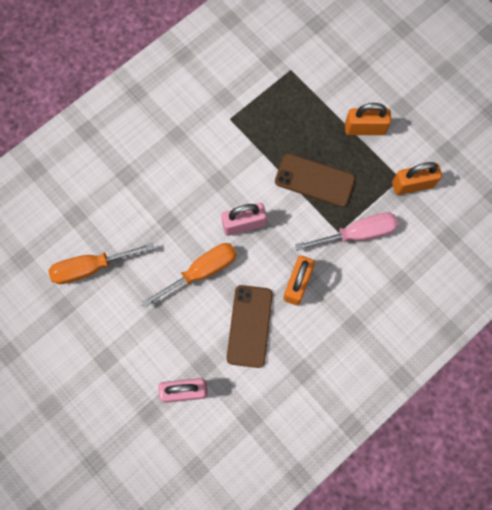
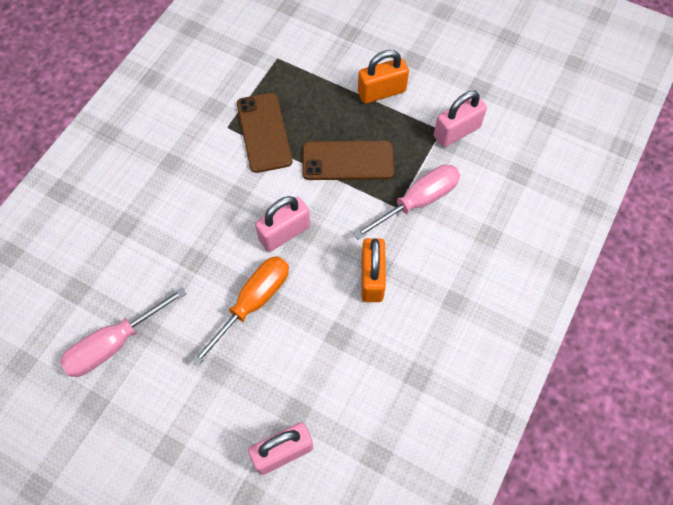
camera: 20 degrees left, 10 degrees down
(91, 267) = (115, 343): orange screwdriver -> pink screwdriver
(249, 326) = (334, 345): brown phone -> brown phone (264, 132)
(412, 184) = (457, 132): orange padlock -> pink padlock

